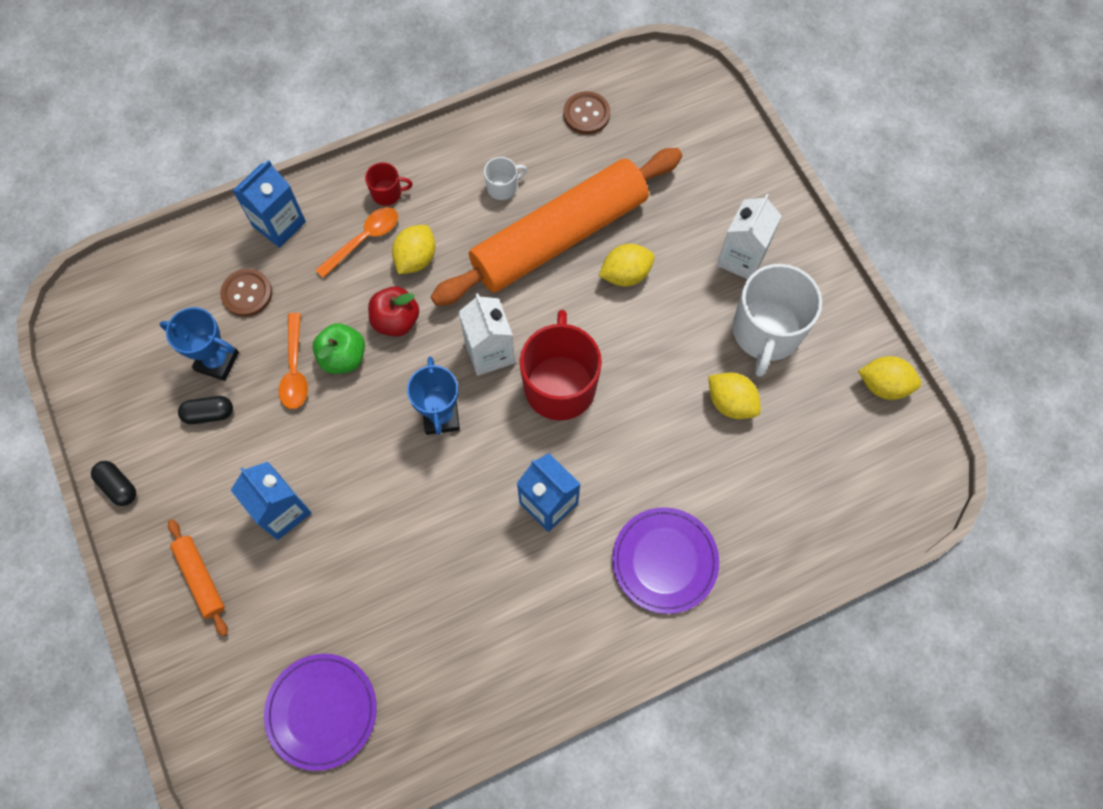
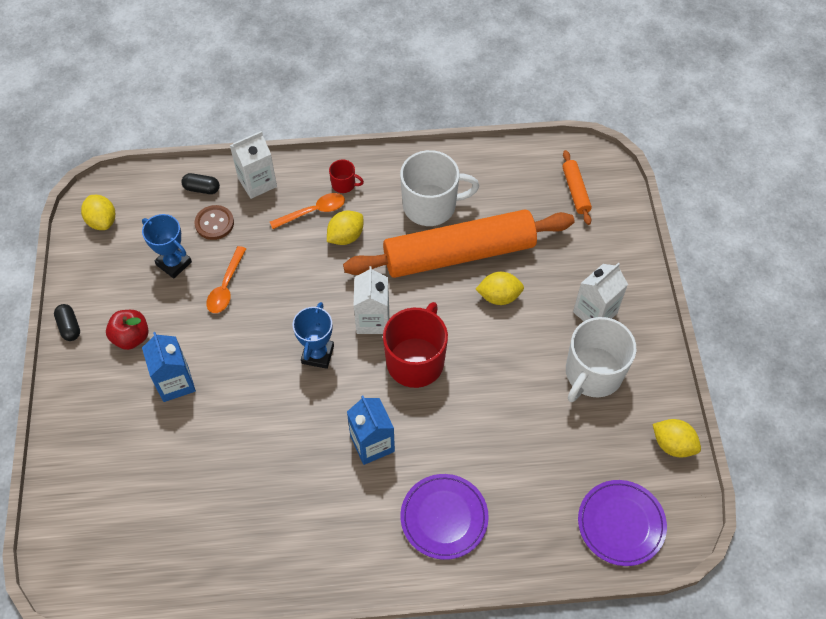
camera: 20 degrees right, 10 degrees down
(200, 578) = (98, 410): orange rolling pin -> orange rolling pin (575, 191)
(209, 414) = (153, 298): black capsule -> black capsule (202, 189)
(279, 224) = (257, 182): blue carton -> white carton
(322, 711) = (143, 535): purple plate -> purple plate (621, 524)
(343, 357) = (264, 289): green apple -> none
(396, 320) = (313, 275): red apple -> red apple (131, 337)
(503, 187) = (431, 205): white mug -> white mug, size x2.20
(586, 114) = (515, 172): brown button -> none
(730, 402) = (543, 417): yellow lemon -> yellow lemon (102, 221)

